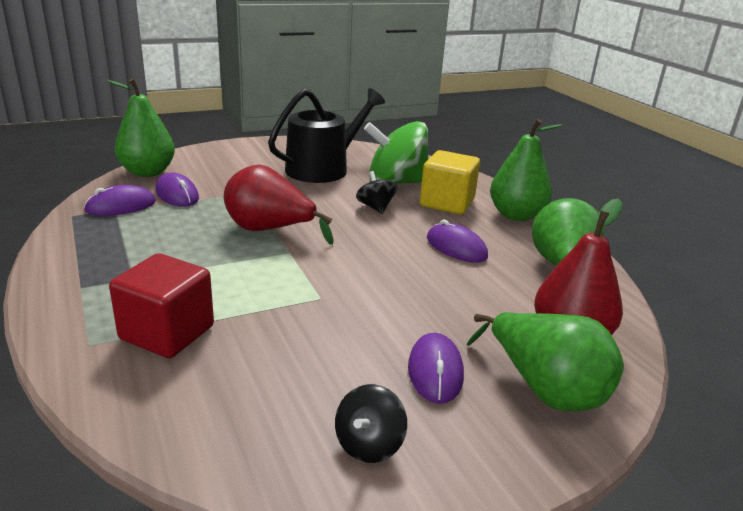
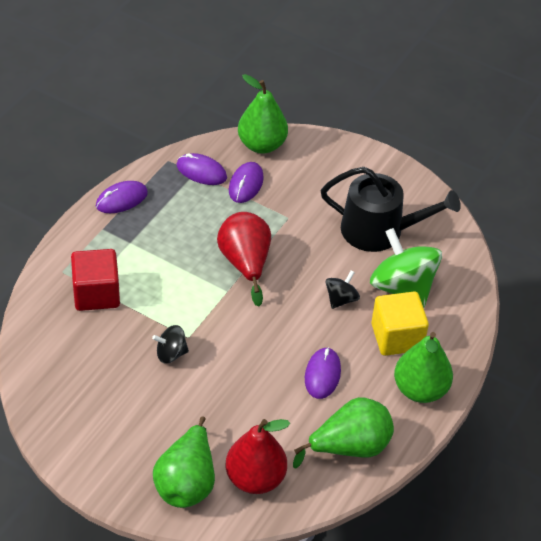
camera: 55 degrees right, 20 degrees up
(369, 444) = (81, 424): black spinning top -> black spinning top (171, 354)
(435, 371) = (161, 425): purple mouse -> purple mouse (121, 199)

